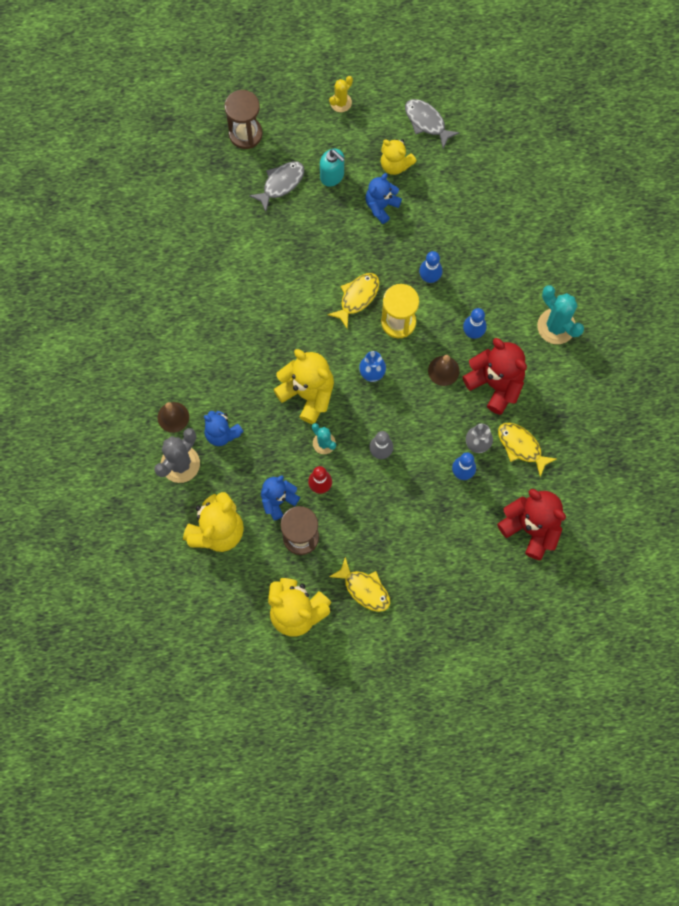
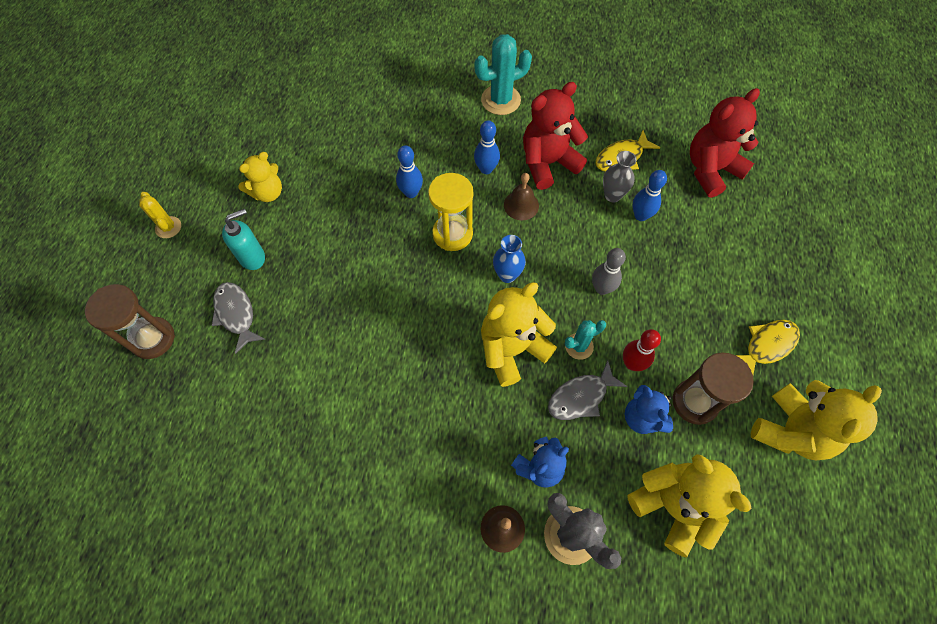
camera: 75 degrees left, 10 degrees down
(357, 297) = (409, 267): yellow fish -> none
(381, 206) = (310, 217): blue teddy bear -> none
(426, 122) = (234, 153): grey fish -> grey fish (580, 397)

